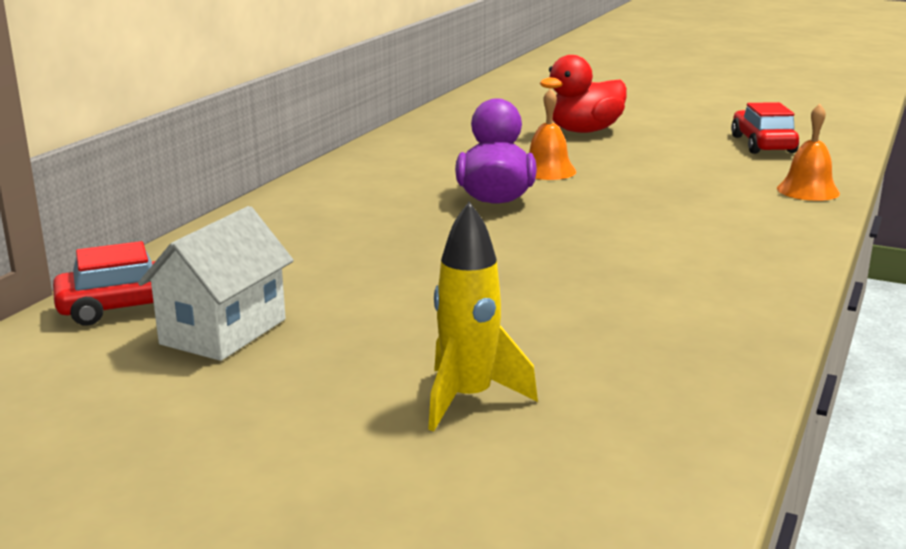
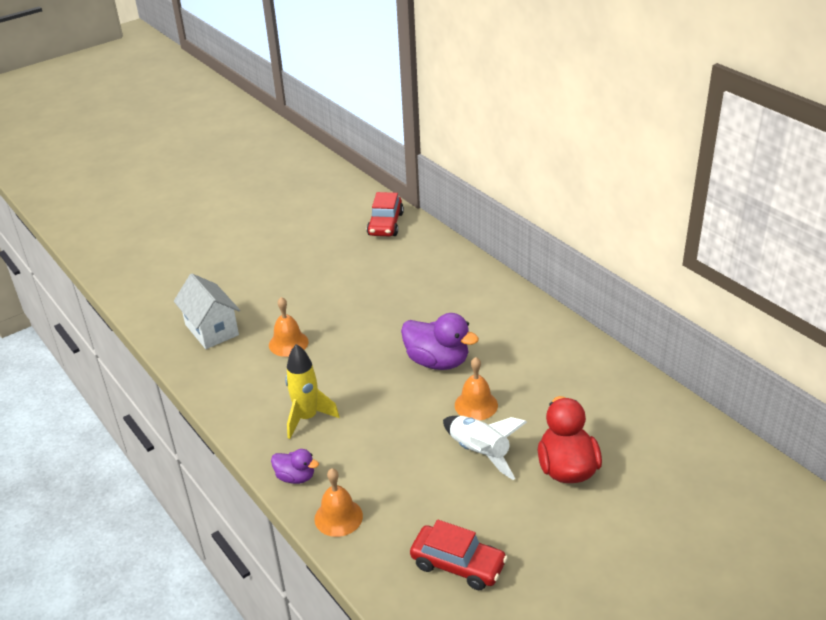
camera: 120 degrees right, 15 degrees up
(223, 332) = (341, 241): white house -> white house (211, 330)
(468, 399) = (233, 283): yellow rocket -> yellow rocket (307, 418)
(580, 291) = (288, 343): none -> orange bell
(617, 158) = (479, 453): none -> white rocket
(801, 220) = (295, 477): none -> purple duck

